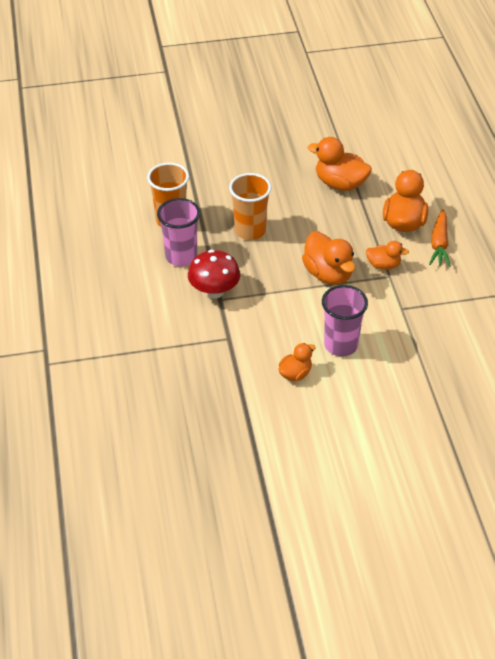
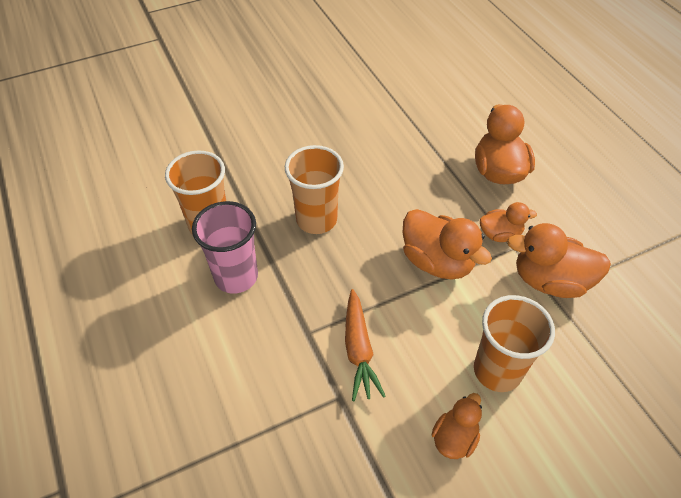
camera: 15 degrees left, 5 degrees up
(214, 291) = (296, 322): red mushroom -> none
(340, 184) = (404, 136): orange duck -> orange duck (550, 281)
(341, 345) = (497, 370): pink cup -> orange cup
(439, 244) = (552, 191): orange carrot -> orange carrot (359, 350)

